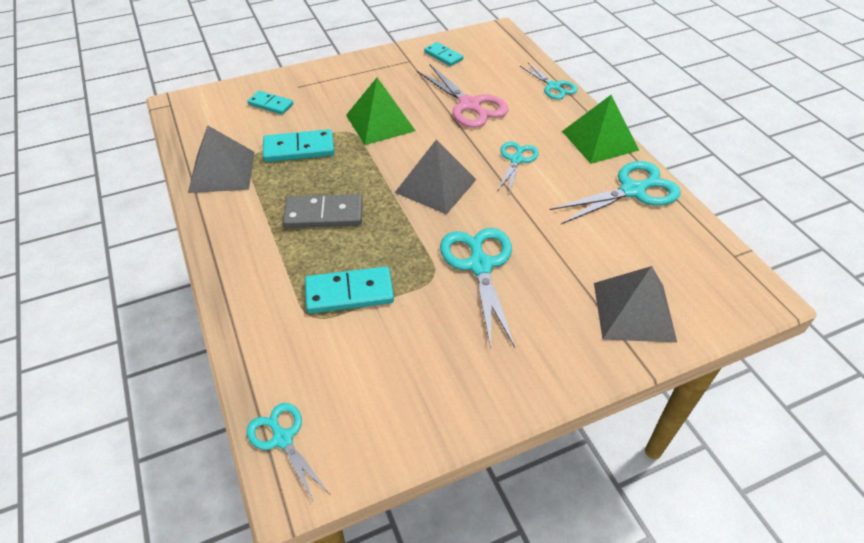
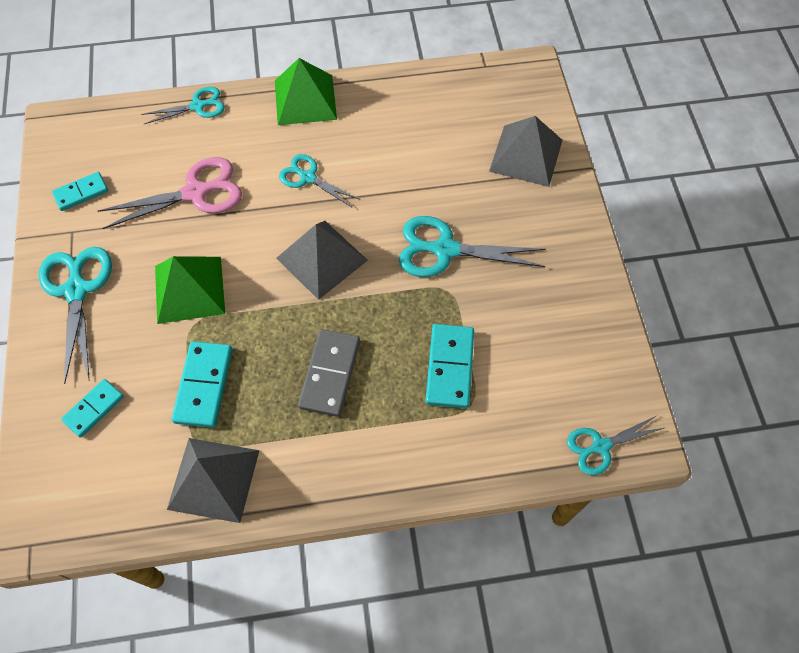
camera: 75 degrees left, 15 degrees up
(632, 191) = (386, 102): turquoise scissors -> turquoise scissors (77, 290)

